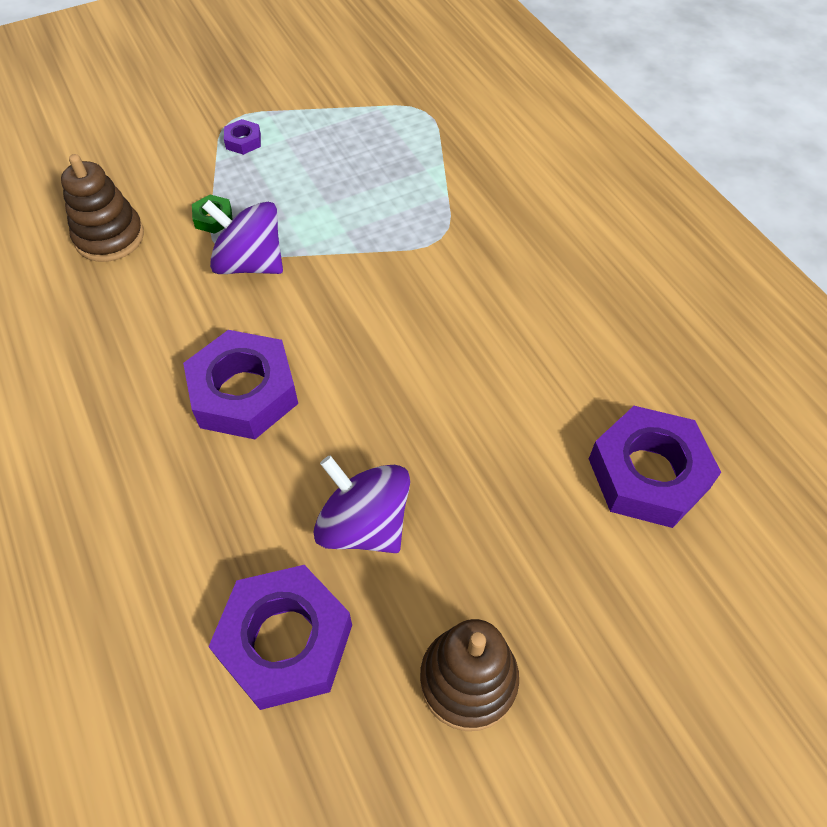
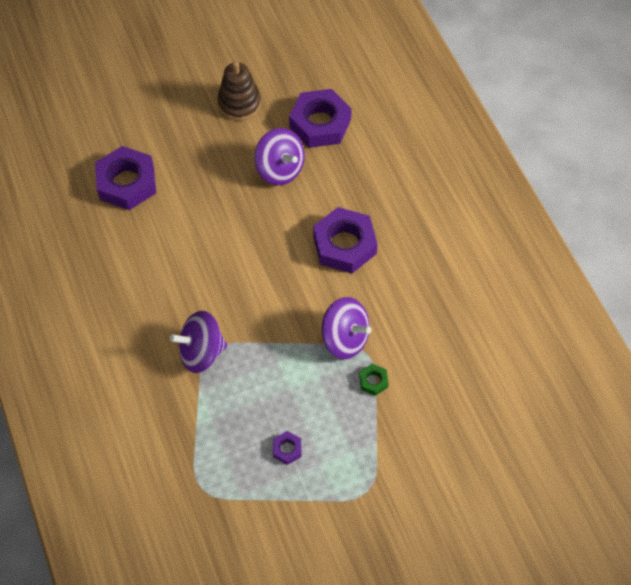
camera: 175 degrees left, 5 degrees up
(109, 237) = (446, 369): brown stacking toy -> none
(243, 141) = (355, 462): purple nut -> purple nut (287, 449)
(453, 235) = (201, 352): none -> purple spinning top

